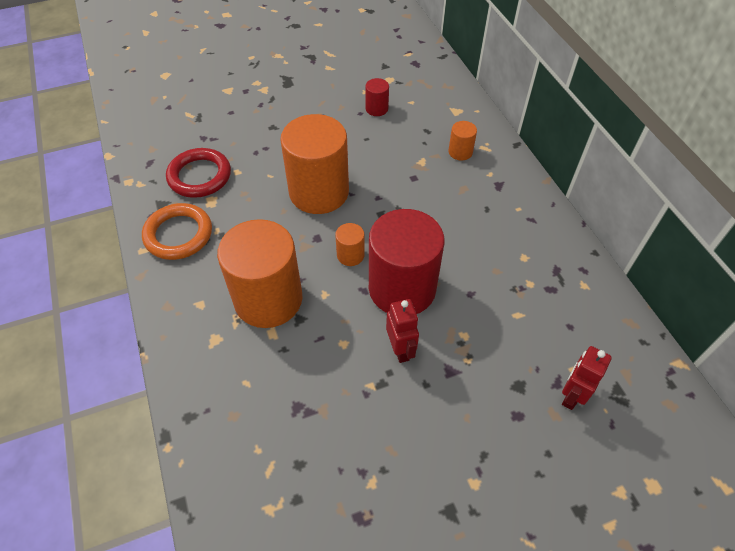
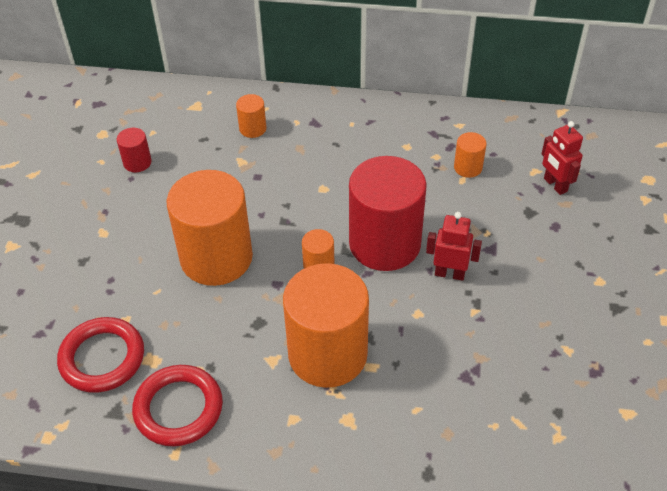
camera: 60 degrees left, 5 degrees down
(178, 234) = (178, 408): orange ring -> red ring
(535, 313) = (468, 167): none -> orange cylinder

